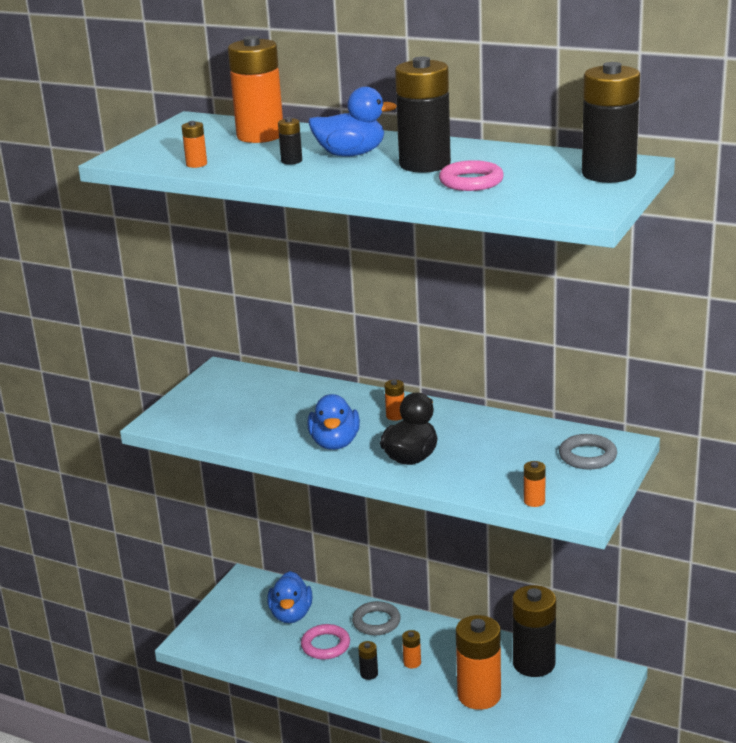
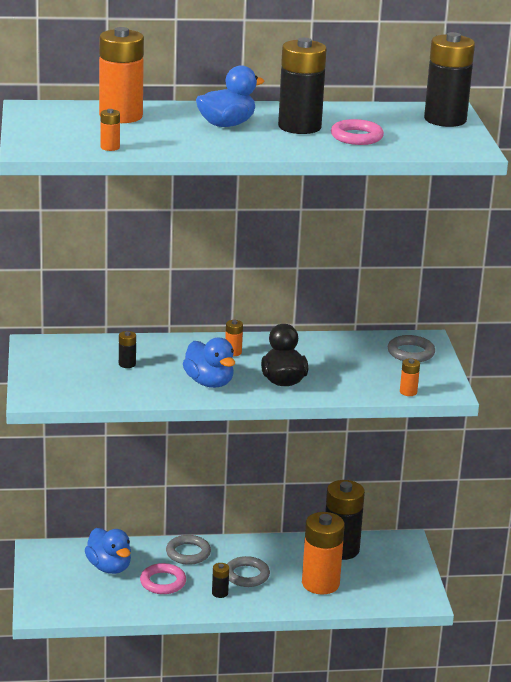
camera: 35 degrees left, 0 degrees up
(291, 161) = (187, 136): black battery -> black battery (127, 364)
(412, 662) = (246, 575): orange battery -> grey ring

